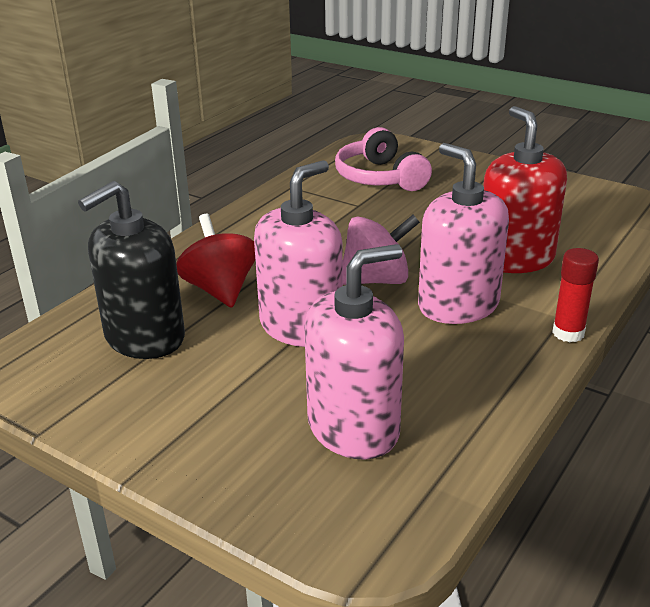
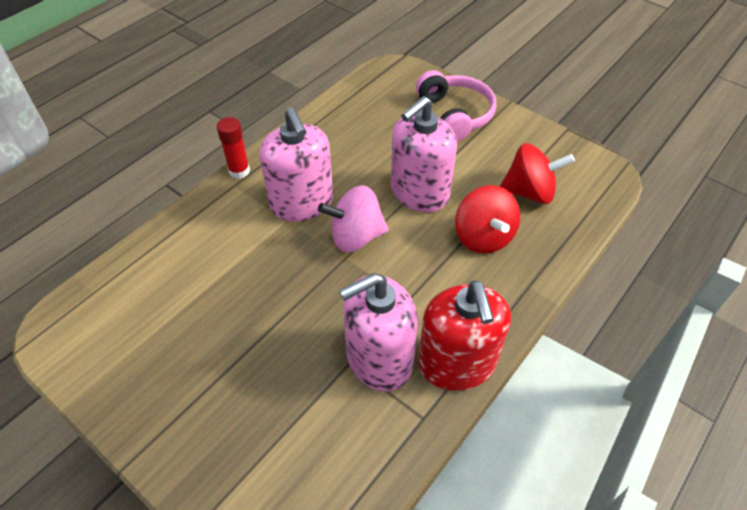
camera: 175 degrees left, 20 degrees up
(144, 338) = (529, 192): black soap dispenser -> red spinning top
(353, 428) = (394, 118): pink soap dispenser -> pink soap dispenser (379, 359)
(380, 178) = (310, 429): pink headphones -> pink headphones (454, 115)
(515, 259) = (231, 253): red soap dispenser -> red soap dispenser (456, 364)

